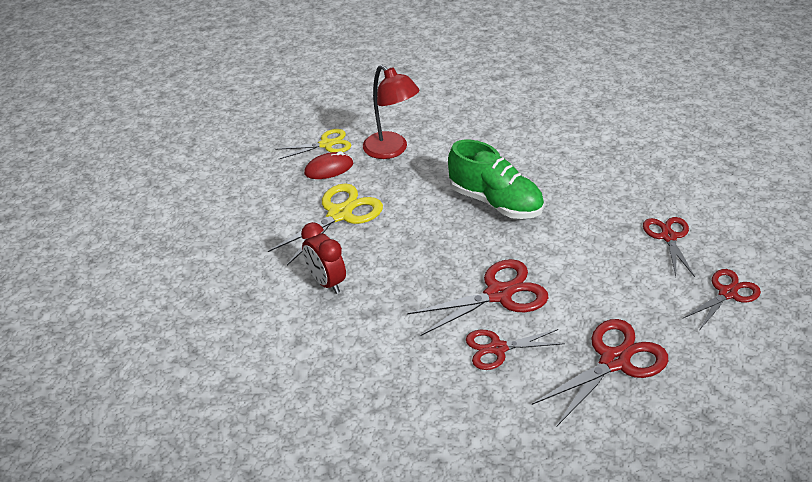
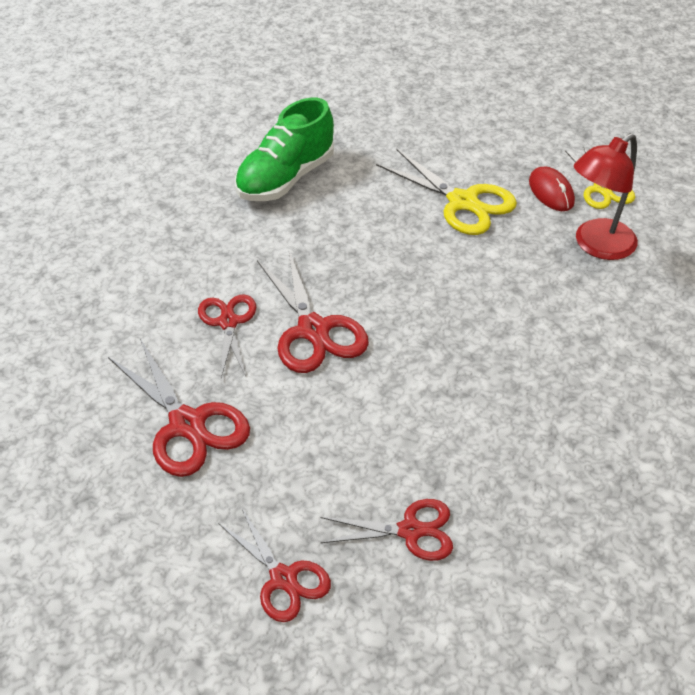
camera: 90 degrees right, 5 degrees up
(326, 282) = (349, 194): red clock -> none
(495, 202) = (489, 341): green shoe -> green shoe (285, 178)

